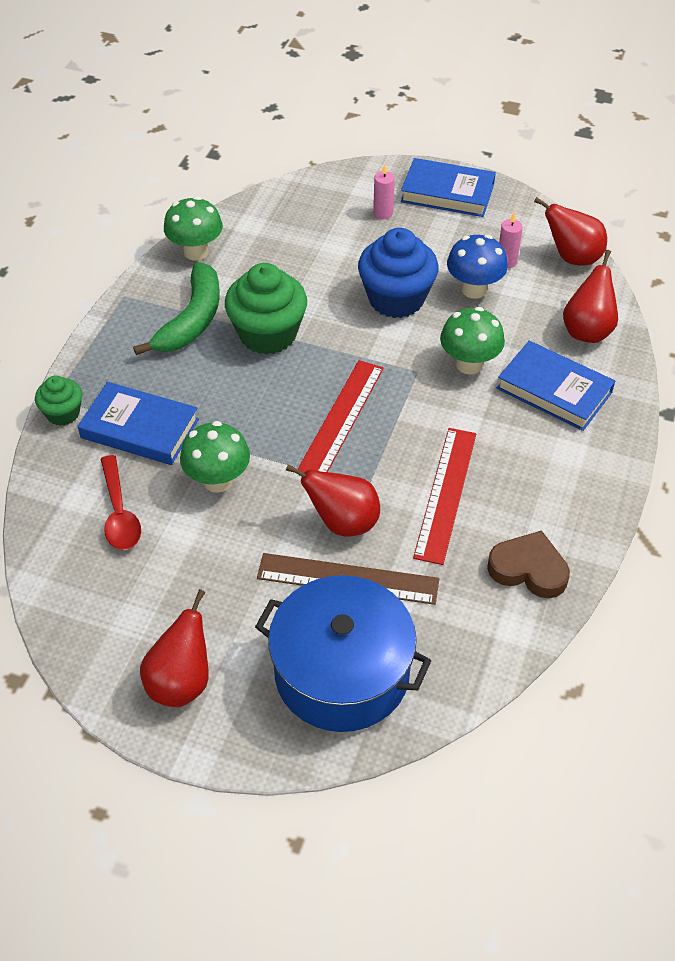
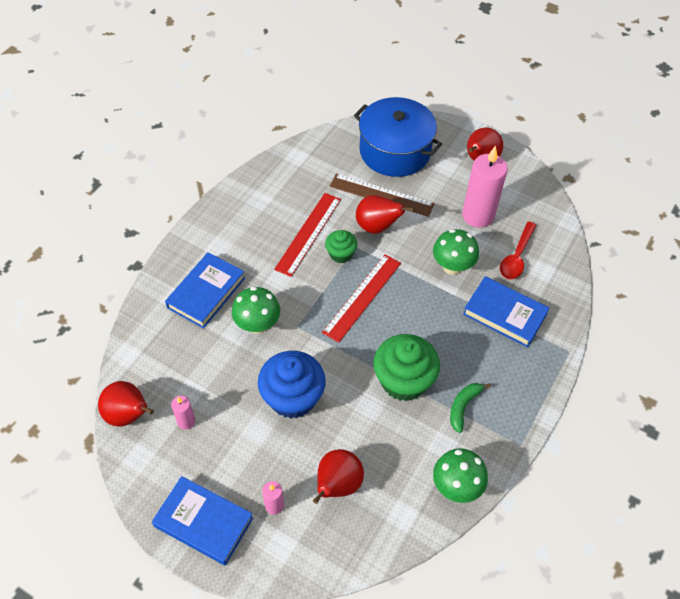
camera: 170 degrees left, 5 degrees up
(63, 413) = (561, 336): green cupcake -> green cupcake (340, 254)
(119, 512) = (516, 256): red spoon -> red spoon turned 150 degrees counterclockwise
(182, 570) = (478, 215): none -> pink candle
(192, 320) = (463, 407): green banana -> green banana, size x0.56
(474, 289) = (226, 396): blue mushroom -> none
(528, 569) = (276, 183): brown heart -> none
(554, 390) = (206, 293): blue book -> blue book turned 75 degrees clockwise
(587, 331) = (156, 338): red pear -> red pear (337, 485)

